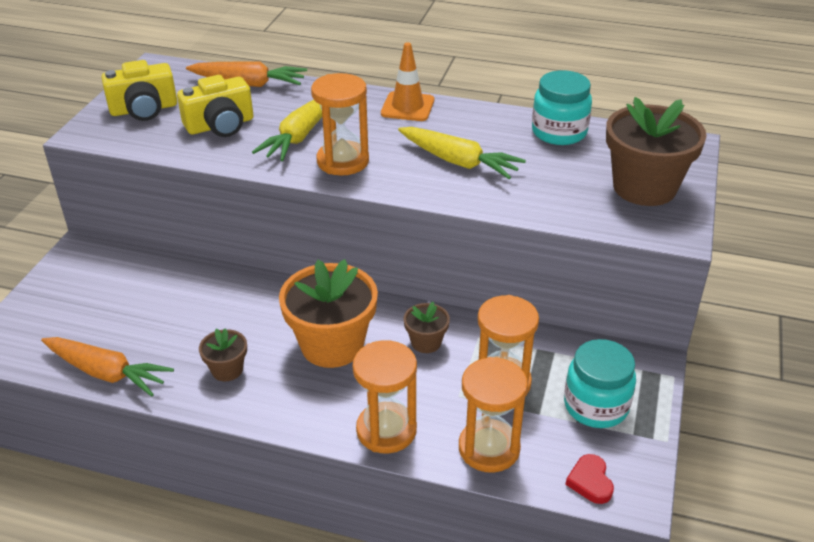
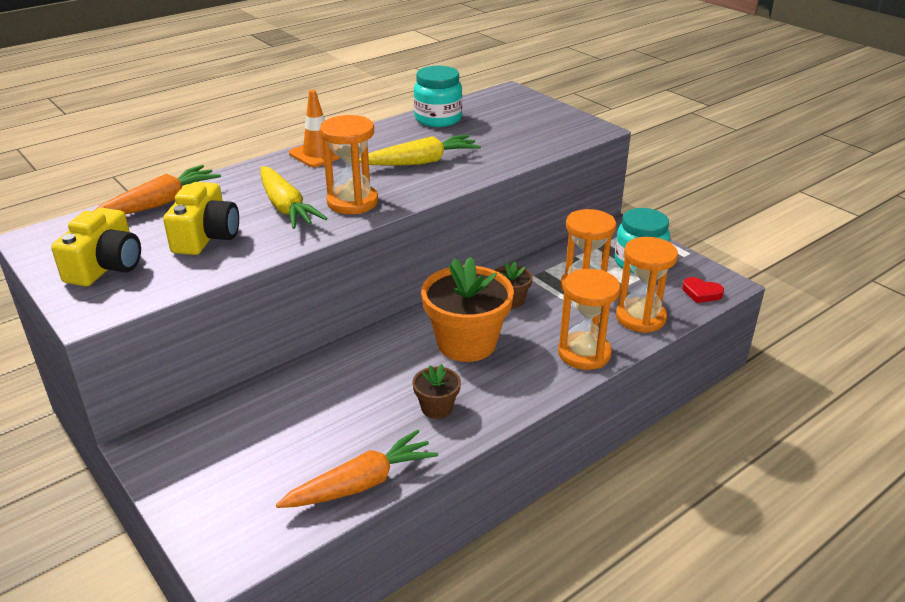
camera: 55 degrees left, 5 degrees down
(644, 187) = (537, 119): brown flower pot -> none

